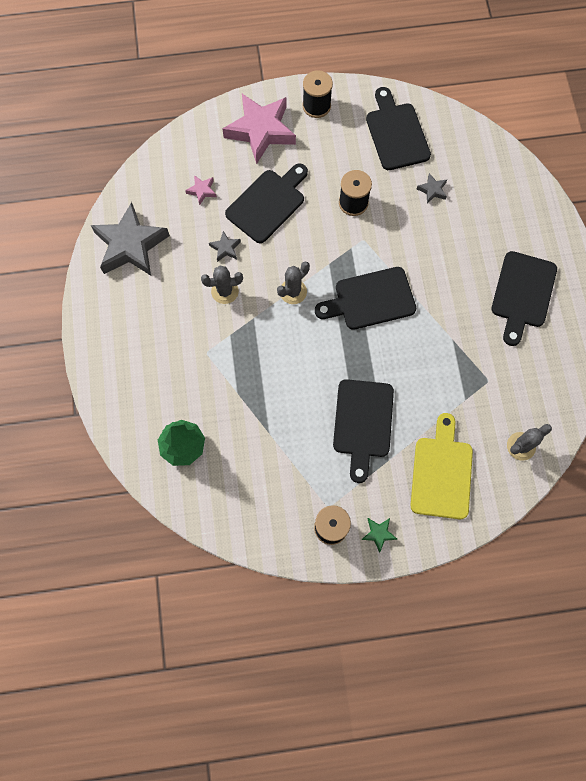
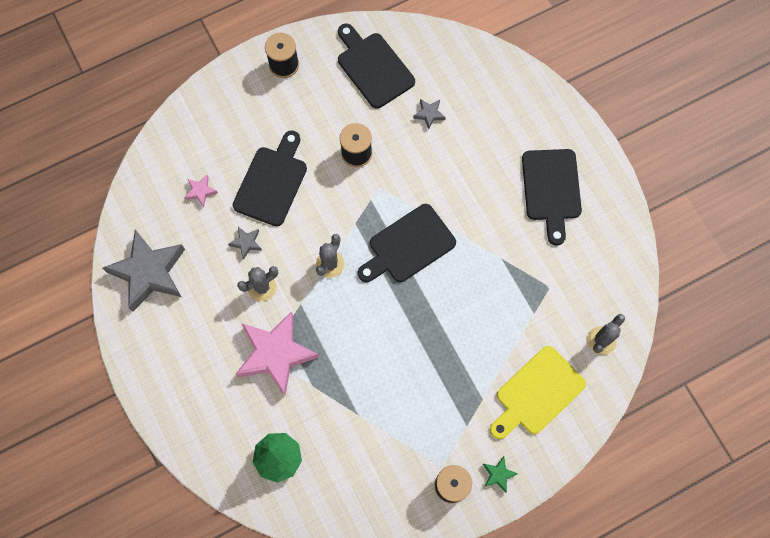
camera: 20 degrees left, 0 degrees up
(261, 131) = (237, 109): pink star -> pink star (275, 354)
(363, 423) = (445, 372): black cutting board -> none
(441, 473) = (537, 393): yellow cutting board -> yellow cutting board turned 120 degrees counterclockwise

